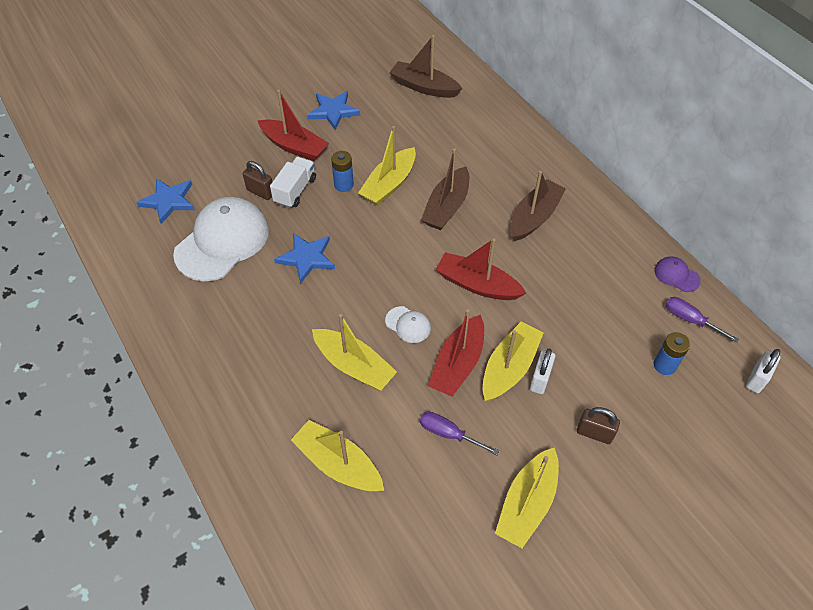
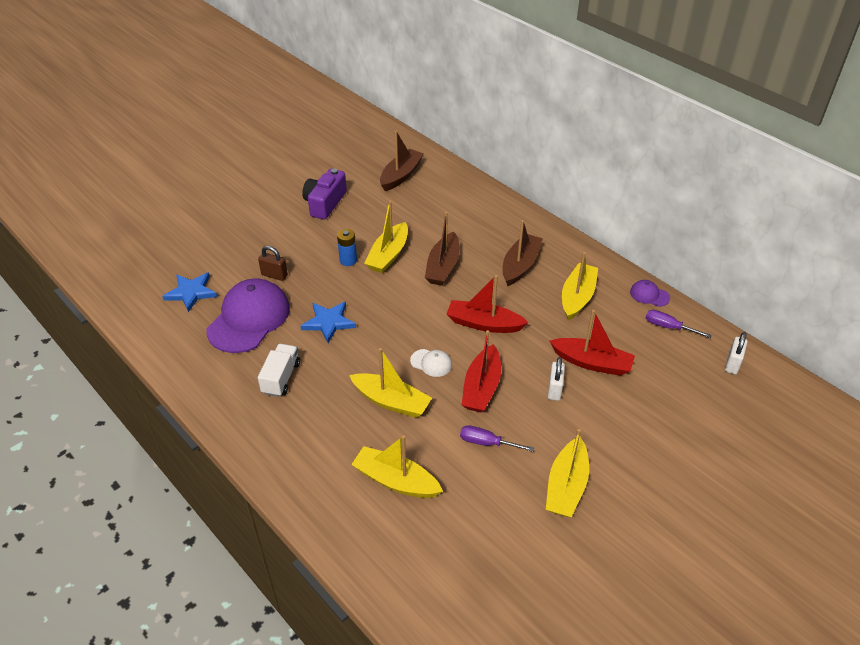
camera: 10 degrees left, 10 degrees down
(222, 241) = (249, 319): white cap -> purple cap
(294, 146) = (296, 235): red boat -> red boat (592, 363)
(295, 190) = (305, 270): white truck -> white truck (281, 378)
(333, 111) = (325, 203): blue star -> purple camera
(424, 87) = (401, 175): brown boat -> brown boat turned 105 degrees clockwise
(509, 368) = (526, 384): yellow boat -> yellow boat (577, 297)
(594, 433) = (610, 424): brown padlock -> none
(664, 365) = (655, 364): blue battery -> none

